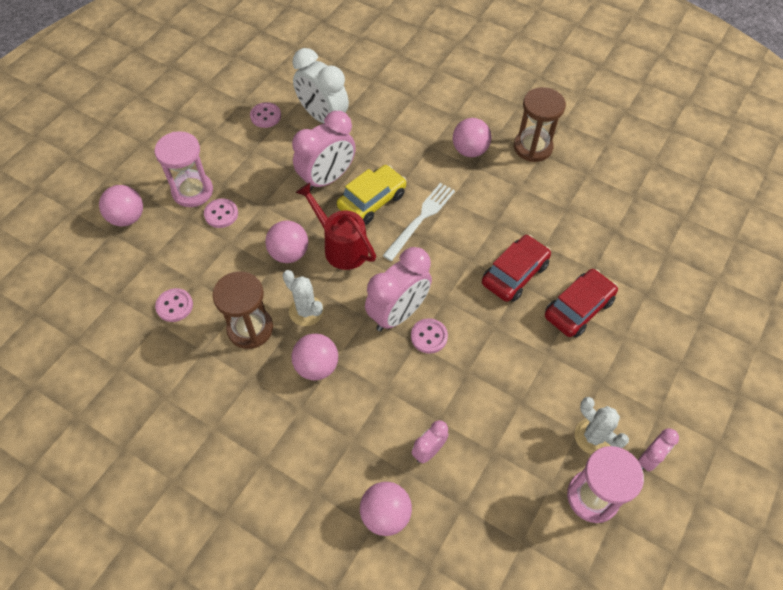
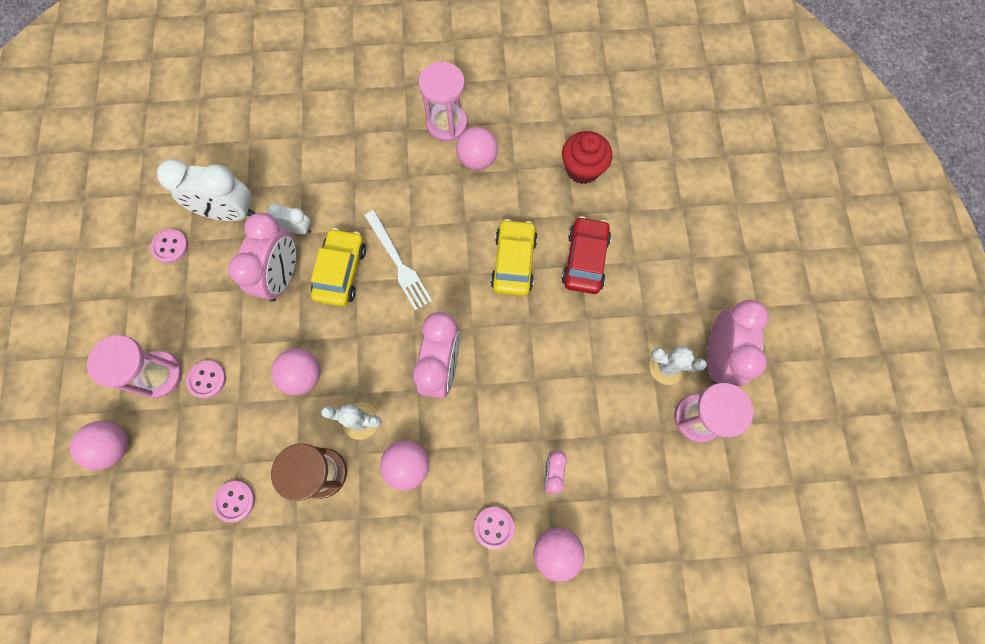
camera: 35 degrees left, 15 degrees up
(341, 246) = (345, 336): red watering can -> none
(363, 155) = (298, 229): none -> white clock
(420, 219) = (398, 262): white fork -> white fork turned 150 degrees clockwise
(429, 336) = (483, 370): pink button -> pink button (494, 527)
(469, 150) = (393, 162): pink ball -> pink ball (477, 160)
(514, 274) = (513, 262): red car -> yellow car
(533, 147) = (447, 124): brown hourglass -> pink hourglass
(626, 240) = (582, 169): none -> red cupcake
(648, 459) = (717, 356): pink clock -> pink clock, size x1.94

